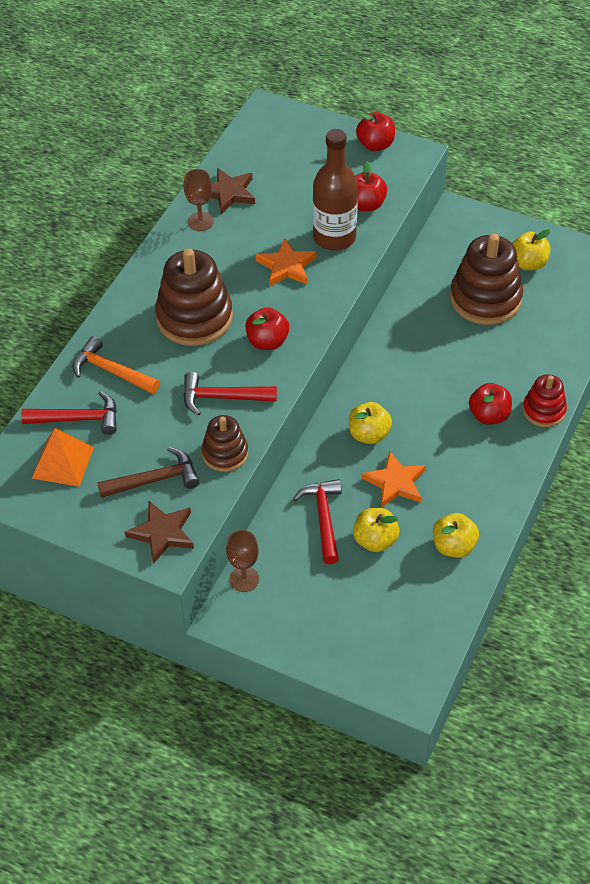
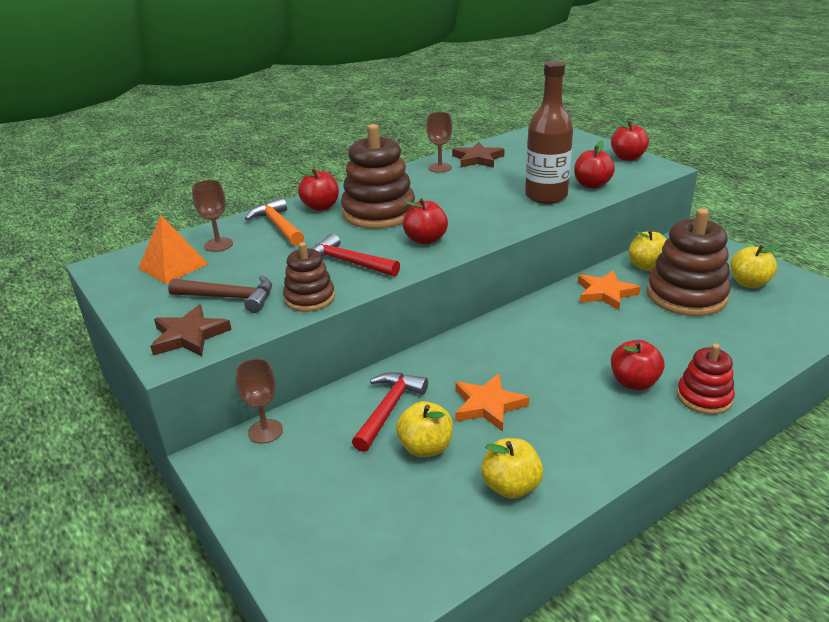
camera: 30 degrees right, 20 degrees down
(78, 419) = (218, 245): red hammer -> brown goblet
(129, 328) = (321, 207): none -> red apple
(286, 266) = (487, 203): orange star -> orange star (605, 293)
(369, 434) = (491, 359): yellow apple -> yellow apple (647, 266)

